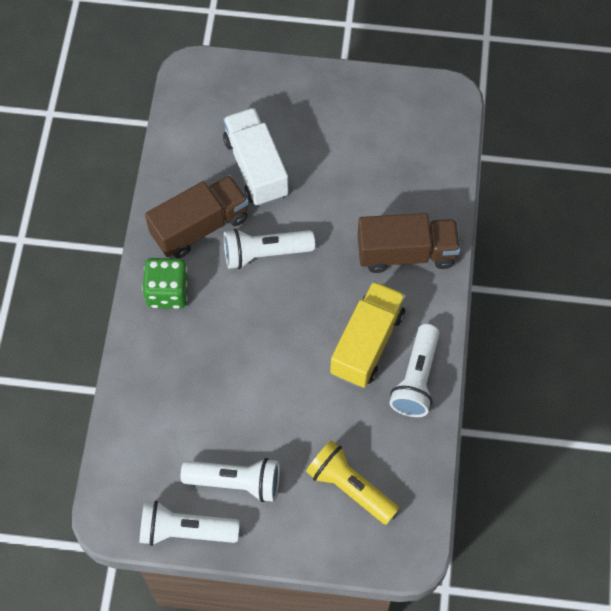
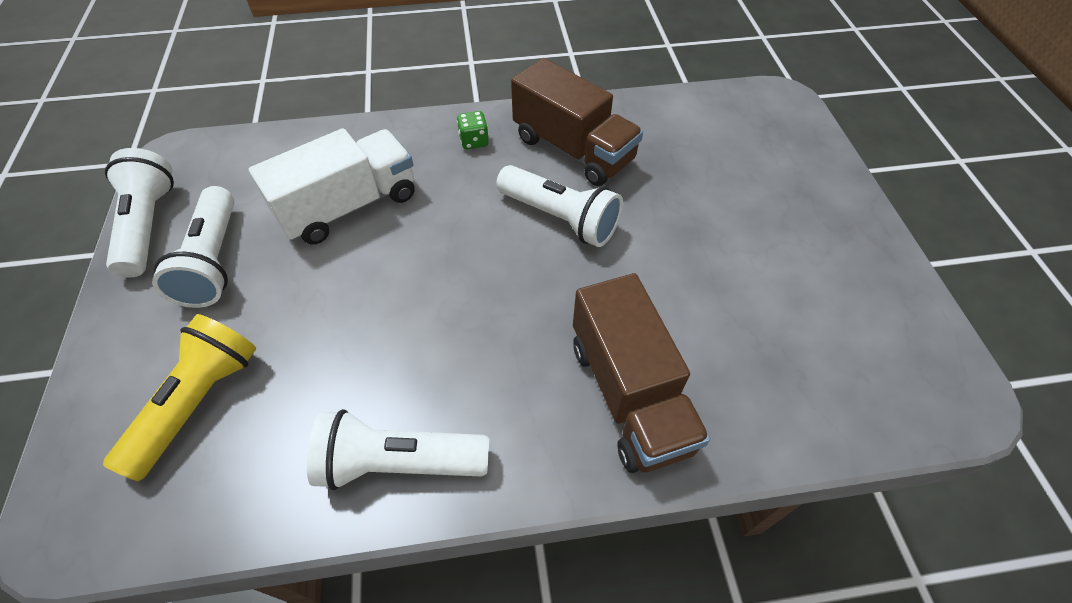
camera: 75 degrees right, 10 degrees down
(167, 292) = (474, 141): green dice -> green dice, size x0.53
(256, 167) = (683, 182): white truck -> white truck (349, 206)
(265, 253) = (560, 218): white flashlight -> white flashlight turned 150 degrees clockwise
(367, 343) = (451, 372): yellow truck -> none

